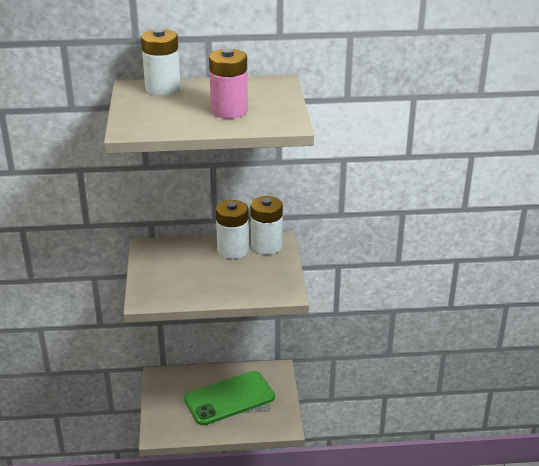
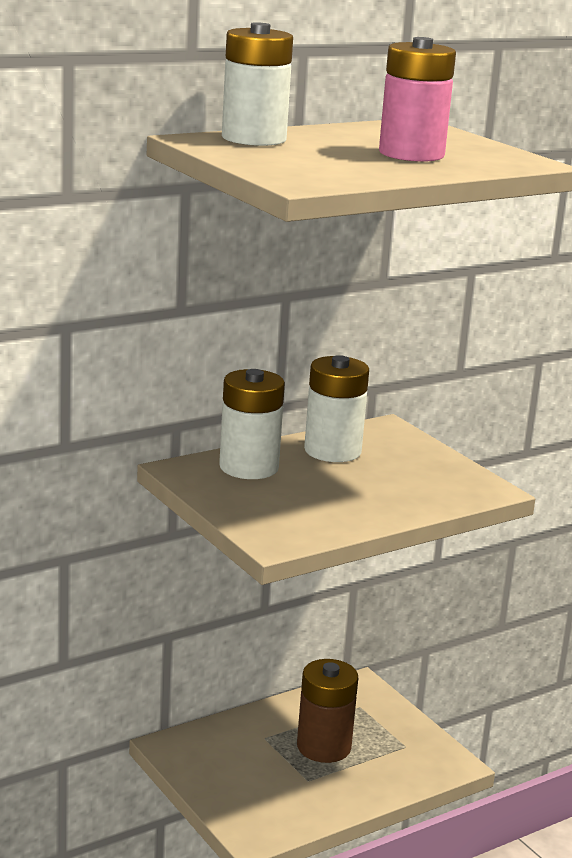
camera: 30 degrees left, 10 degrees down
(229, 398) = (323, 747): green phone -> brown battery
(266, 246) = (377, 437): white battery -> white battery (249, 467)

